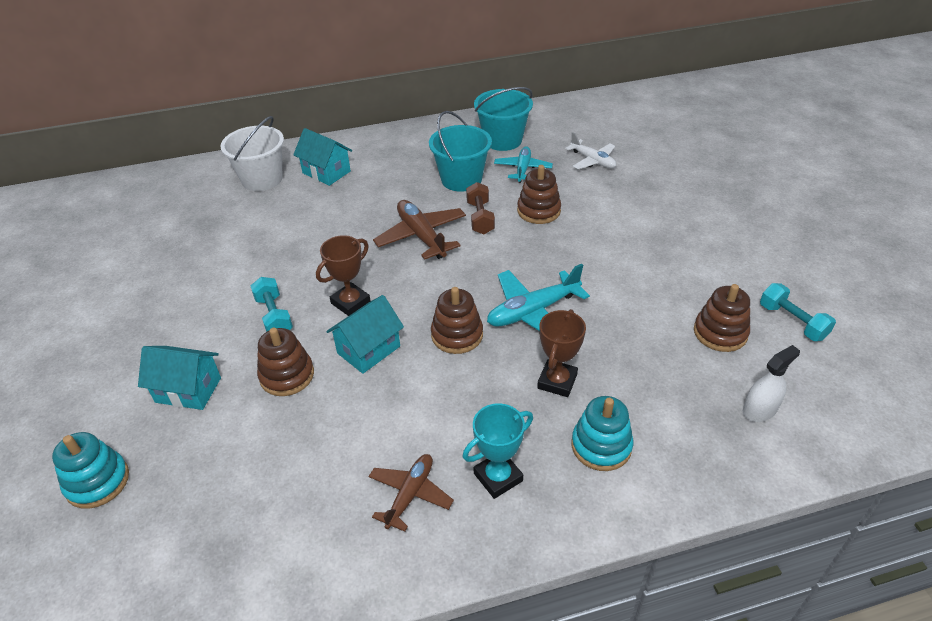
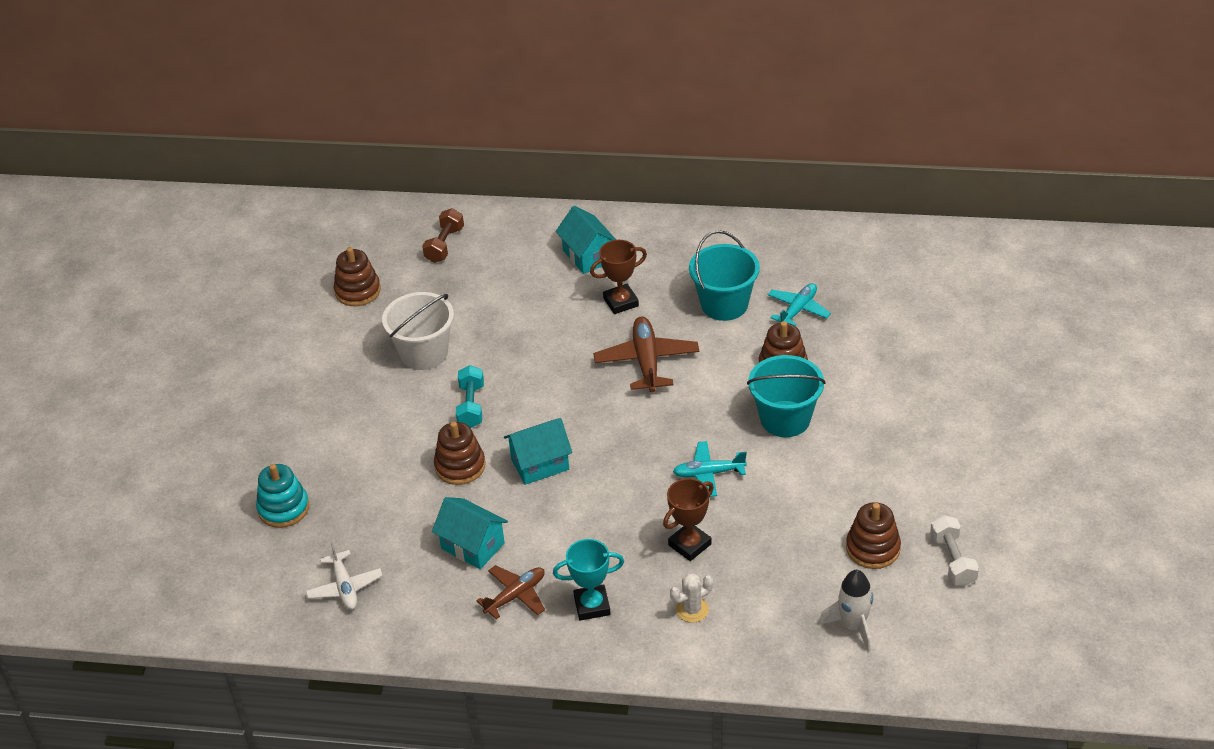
camera: 25 degrees right, 0 degrees up
(188, 390) = (374, 454): turquoise house -> turquoise house (473, 546)
(262, 179) = (519, 247): white bucket -> white bucket (424, 353)
(350, 302) = (545, 413): brown trophy -> brown trophy (621, 302)
(457, 335) = (625, 474): brown stacking toy -> brown stacking toy (358, 291)
(480, 218) = (717, 357): brown dumbbell -> brown dumbbell (444, 245)
(502, 140) = (799, 265): turquoise bucket -> turquoise bucket (785, 419)
(533, 311) = (708, 473): turquoise plane -> turquoise plane, size x0.66
(592, 161) = (883, 320): white plane -> white plane (345, 587)
(601, 446) = (692, 609): turquoise stacking toy -> white cactus
(759, 410) = (853, 626): white spray bottle -> white rocket
(792, 322) = (953, 560): turquoise dumbbell -> white dumbbell

